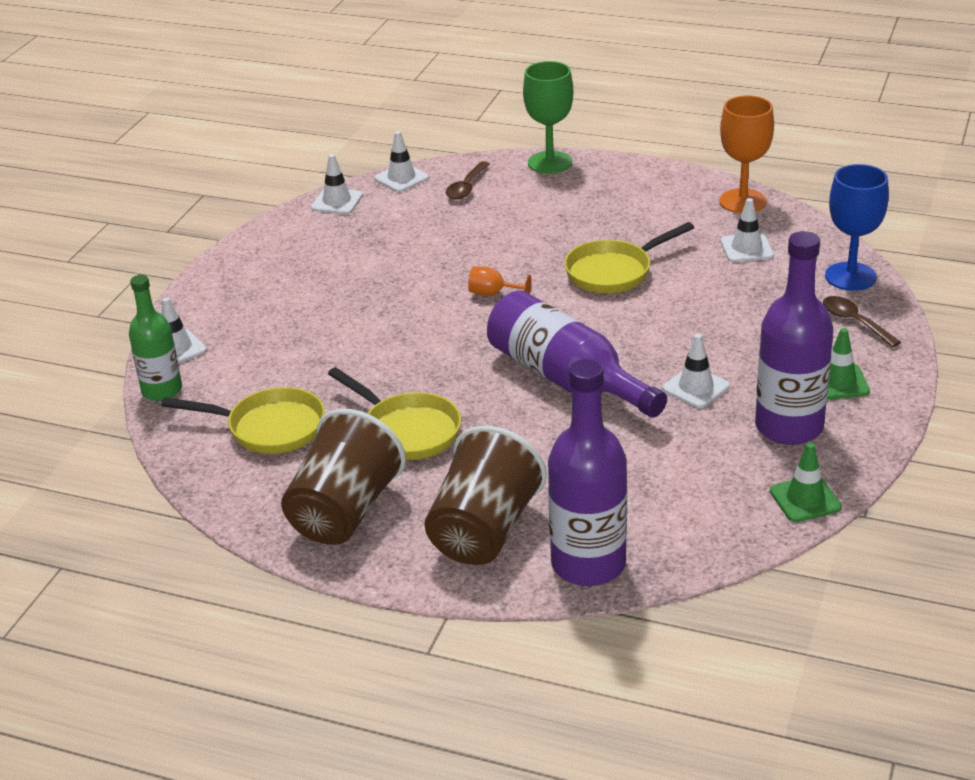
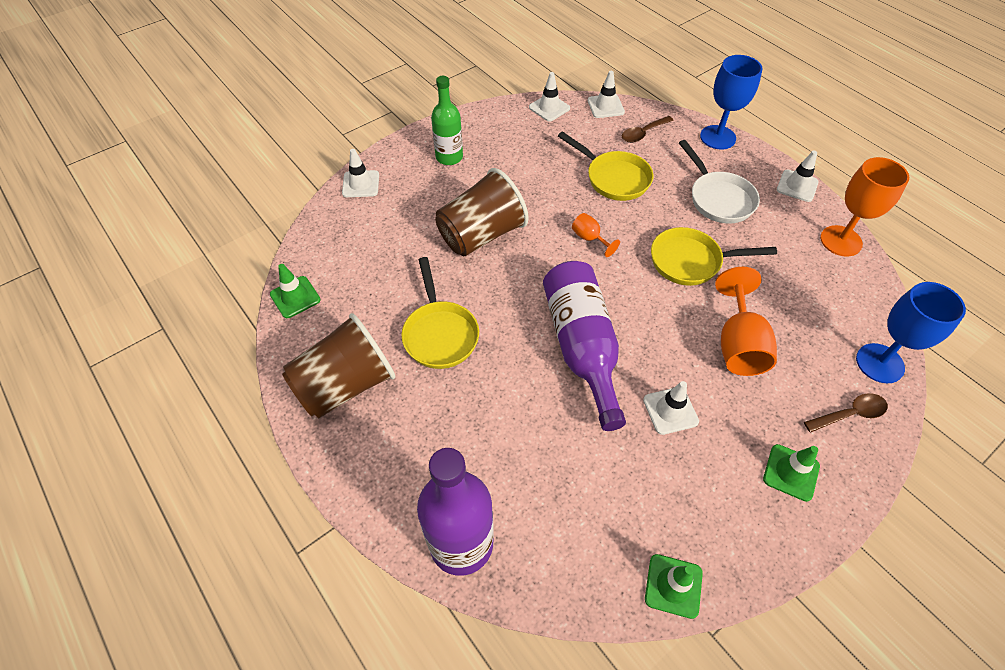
camera: 30 degrees right, 20 degrees up
(162, 390) = (326, 214): green bottle -> green bottle (449, 157)
(204, 472) = (295, 297): none -> green traffic cone
(269, 428) = (360, 281): yellow pan -> yellow pan (614, 178)
(484, 531) = (417, 461): brown cup -> brown cup (481, 235)
(550, 163) = (717, 137): green goblet -> blue goblet
(596, 212) = (718, 198): none -> white pan
(715, 314) = (738, 344): none -> orange goblet
(746, 248) = (811, 290): white traffic cone -> white traffic cone (797, 186)
(789, 427) = (715, 496): purple bottle -> none
(854, 322) = (850, 414): brown spoon -> brown spoon turned 75 degrees clockwise

